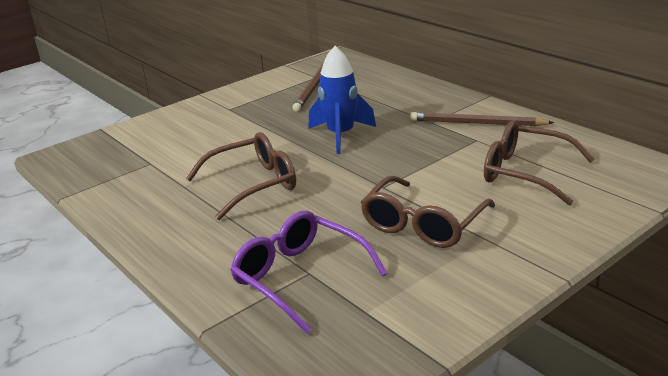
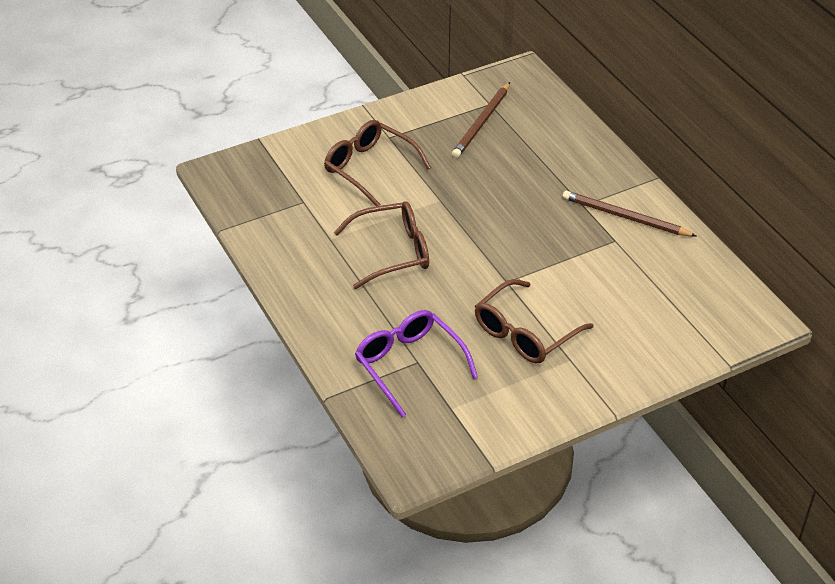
camera: 10 degrees right, 15 degrees up
(341, 135) = (489, 204): blue rocket -> none
(525, 172) = (639, 294): brown glasses -> brown glasses (369, 168)

